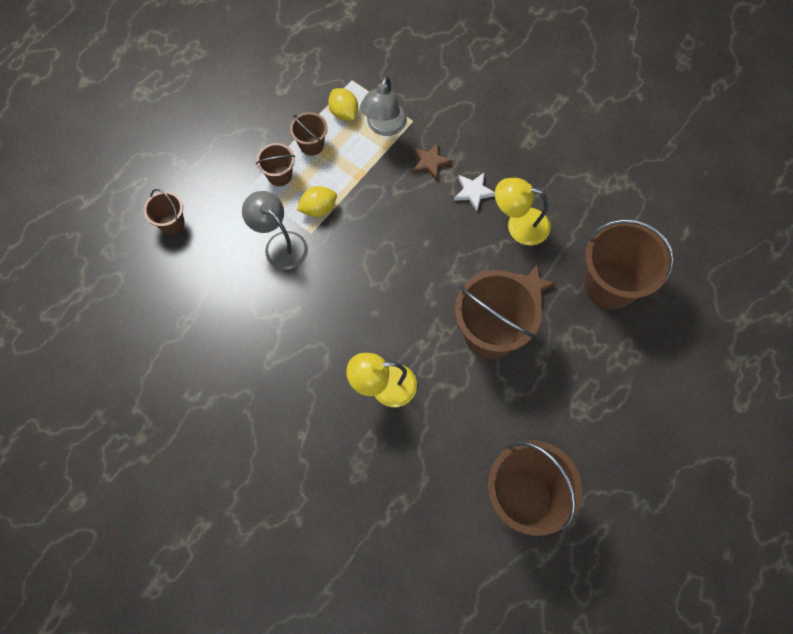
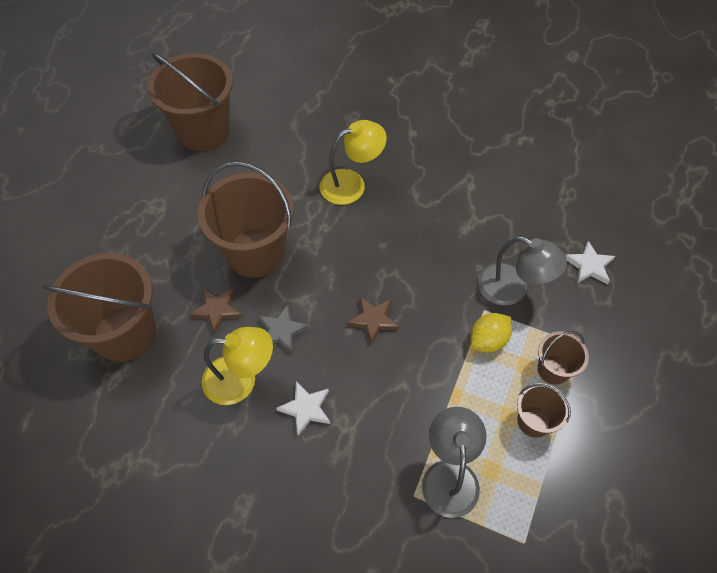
camera: 165 degrees right, 10 degrees down
(171, 223) = (642, 283): brown bucket -> none
(205, 248) = (589, 266): none -> white star
(344, 112) = (512, 483): yellow lemon -> none
(430, 162) = (372, 436): brown star -> brown star (373, 320)
(480, 255) = (281, 331): none -> grey star

